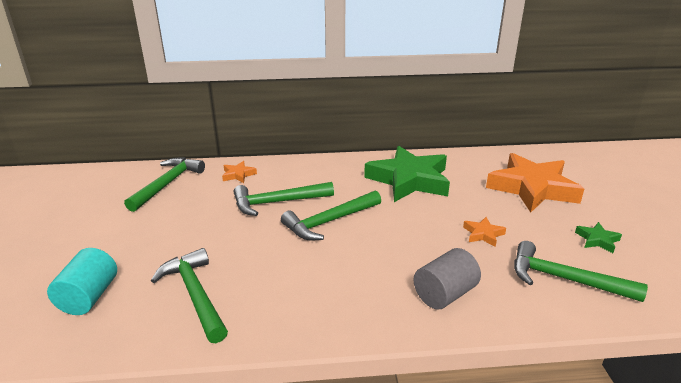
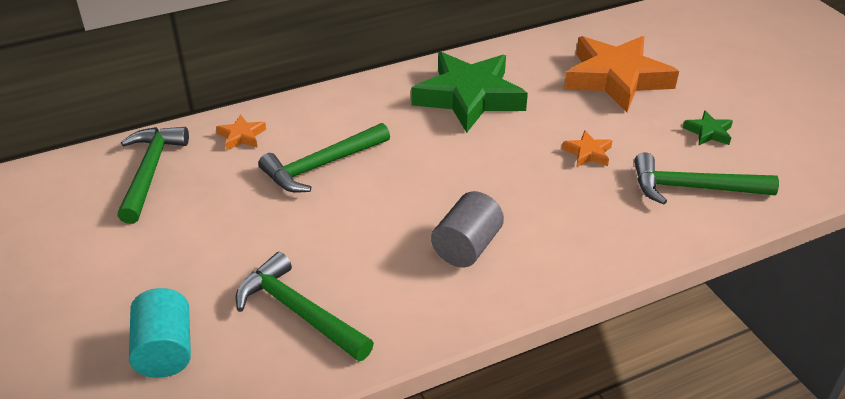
camera: 20 degrees left, 10 degrees up
(330, 221) = (403, 177): green hammer -> none
(444, 294) = (579, 237): grey cylinder -> grey cylinder (466, 247)

